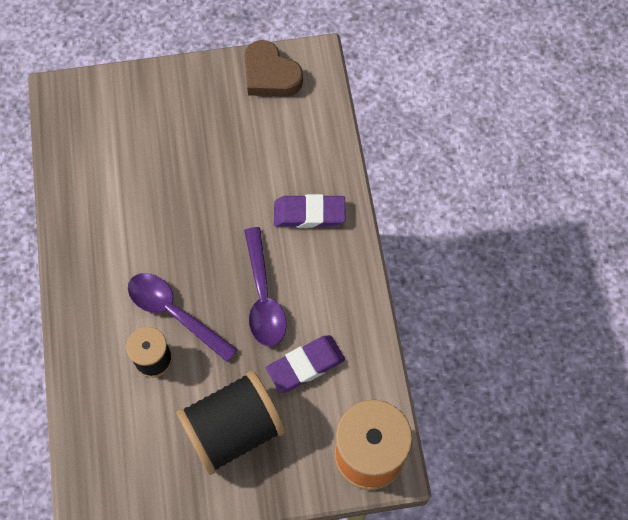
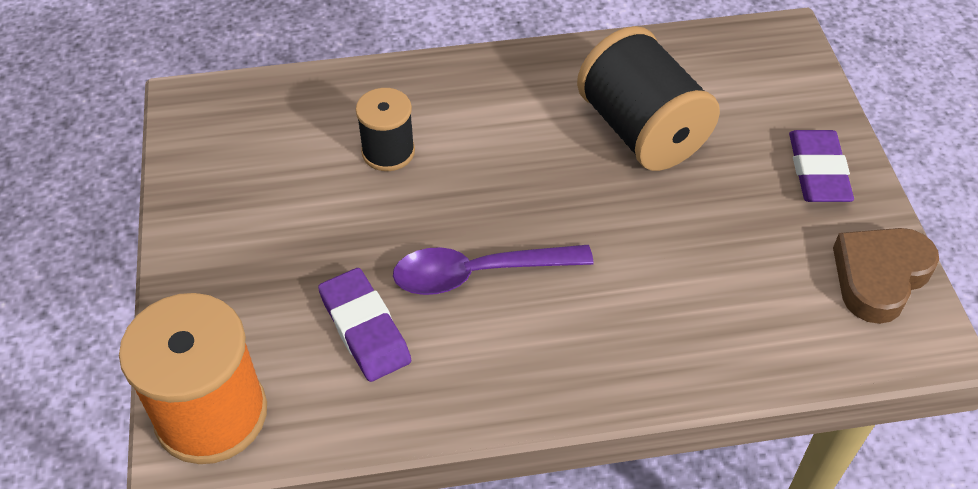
camera: 90 degrees right, 15 degrees down
(175, 313) = (454, 171): purple spoon -> none
(233, 430) = (276, 242): black spool -> black spool (642, 131)
(309, 213) = (625, 333): purple eraser -> purple eraser (818, 171)

